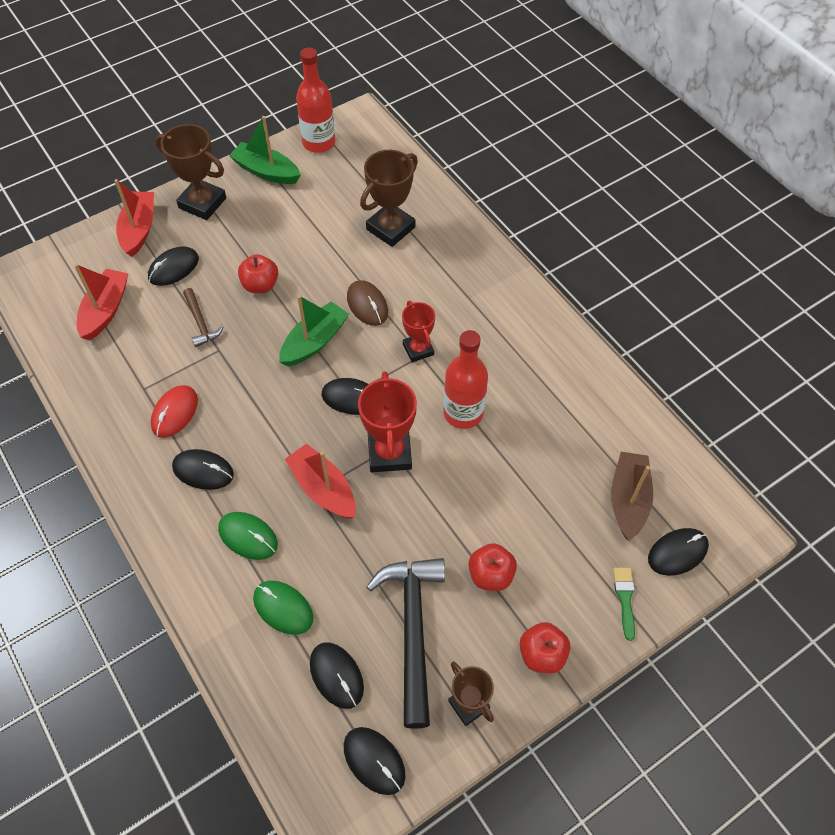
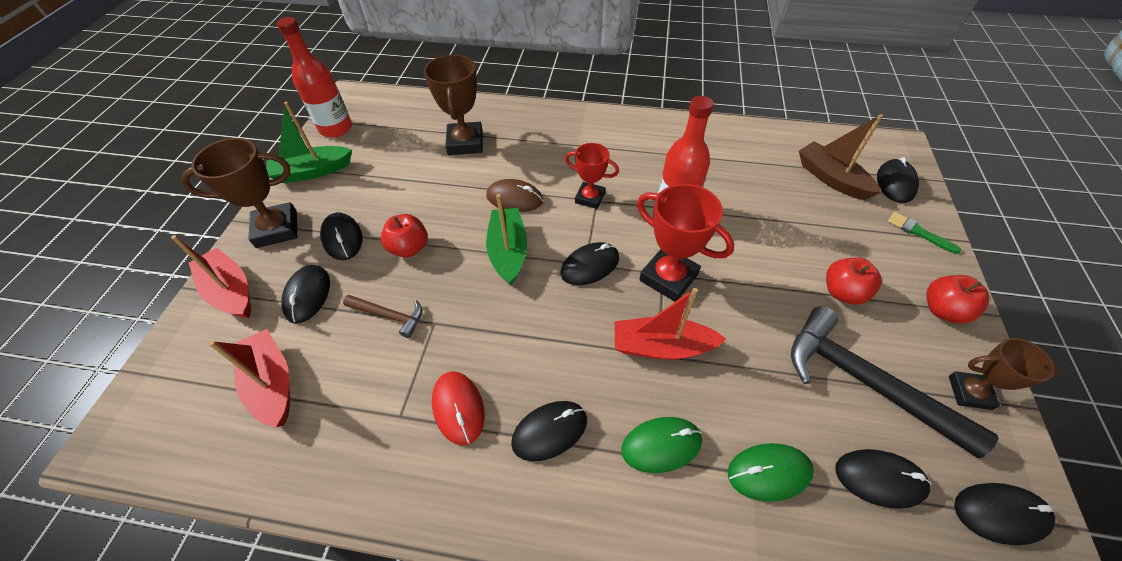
camera: 45 degrees left, 5 degrees down
(231, 243) = (342, 238): none -> black mouse

